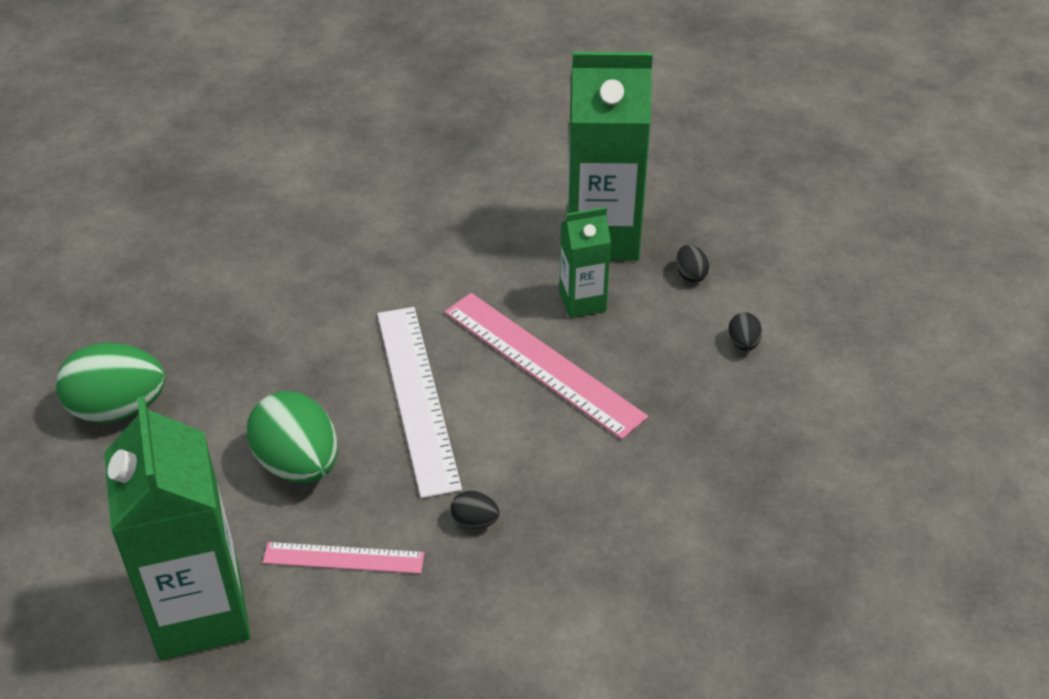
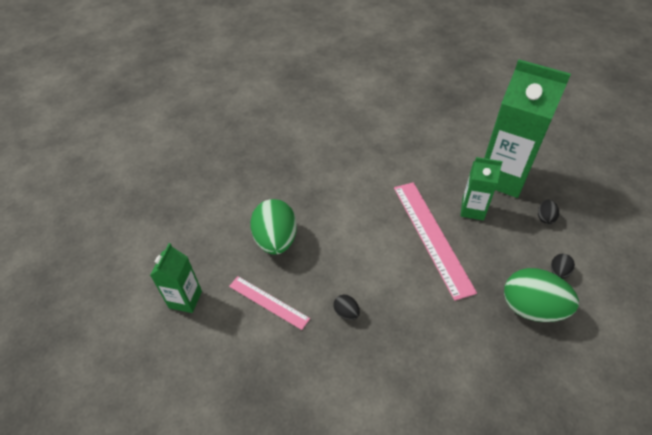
camera: 30 degrees right, 5 degrees up
(118, 408) = (213, 177): green egg -> green egg (531, 308)
(200, 613) = (185, 299): green carton -> green carton, size x0.52
(417, 397) = (354, 229): white ruler -> none

